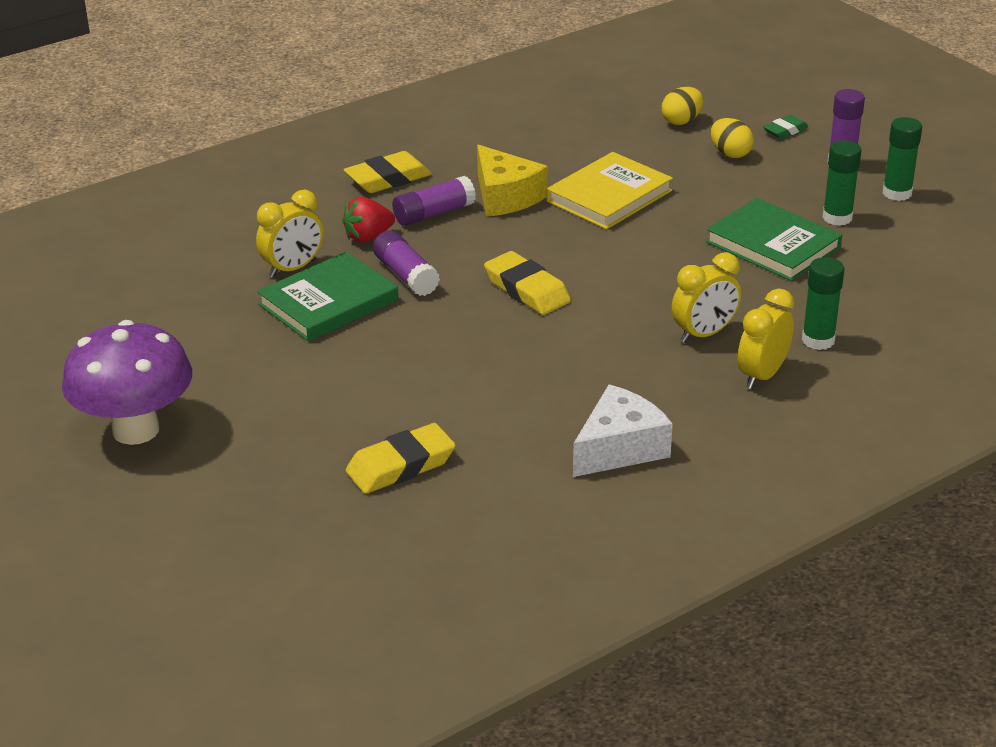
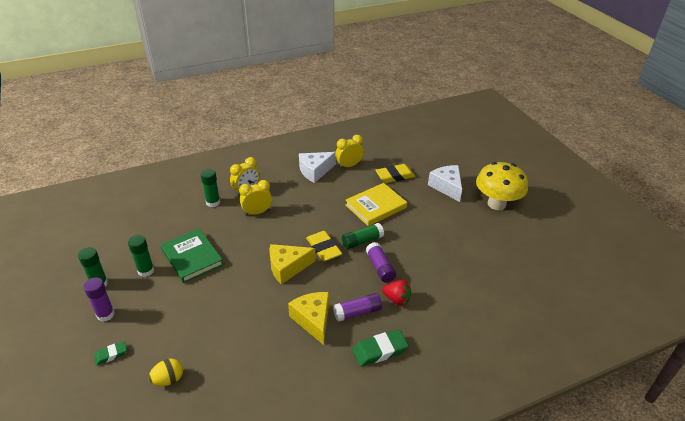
camera: 170 degrees left, 5 degrees up
(136, 430) = (496, 204): purple mushroom -> yellow mushroom
(259, 456) = (447, 187): none -> white cheese
(293, 269) = (437, 282): yellow clock -> yellow clock (349, 166)
(328, 302) = (419, 256): green book -> none
(368, 237) = (396, 299): red strawberry -> red strawberry turned 45 degrees clockwise
(388, 179) = (379, 350): yellow eraser -> green eraser
(452, 312) = (362, 241): none -> green glue stick
(583, 253) = (287, 267): none -> yellow cheese
(609, 196) = (254, 310): yellow book -> yellow book (376, 206)
(730, 154) = (162, 336): yellow egg -> none

